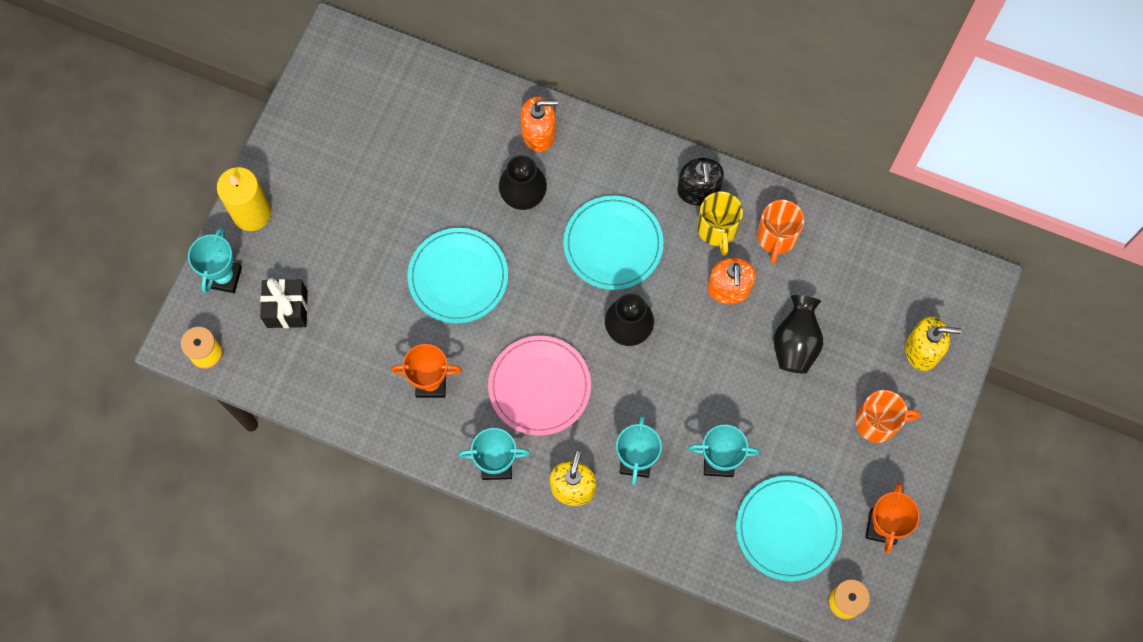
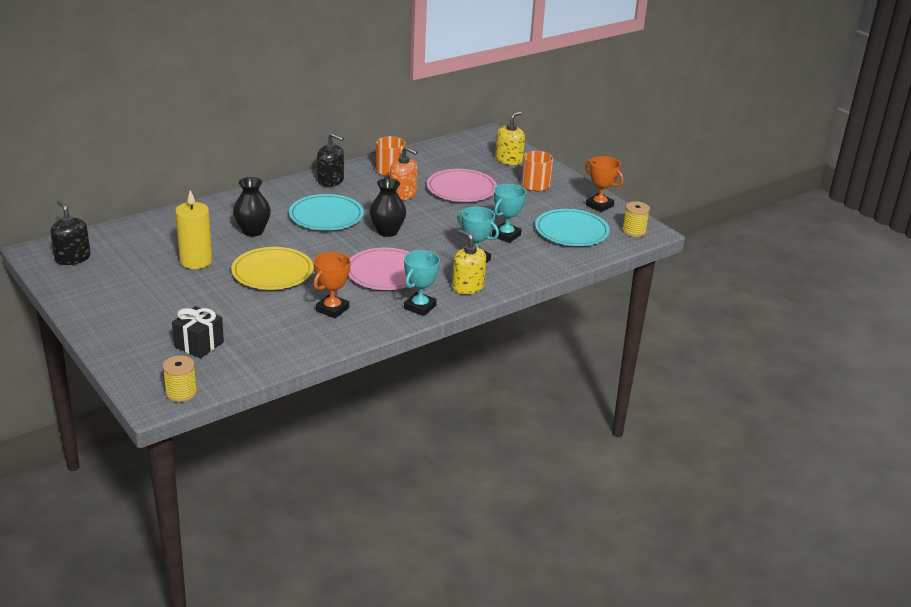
camera: 60 degrees left, 40 degrees down
(224, 277) = (135, 361): turquoise trophy -> none
(252, 213) = (105, 331): yellow candle -> yellow candle (196, 261)
(347, 78) = (73, 258): none -> black soap dispenser
(458, 277) = (272, 272): turquoise plate -> yellow plate
(539, 133) = (219, 211): orange soap dispenser -> none
(717, 229) = (362, 184): yellow mug -> none
(795, 343) = (461, 189): black vase -> pink plate

